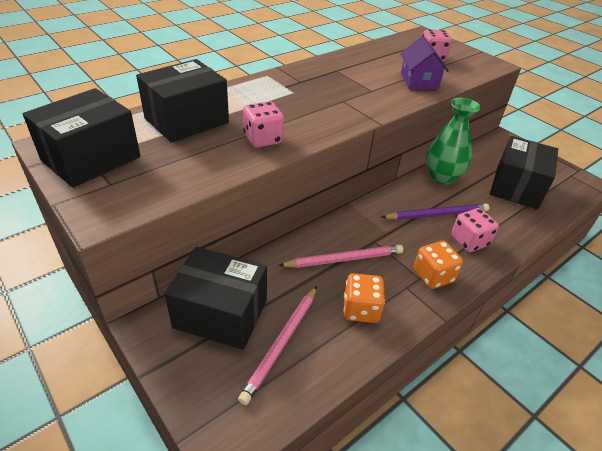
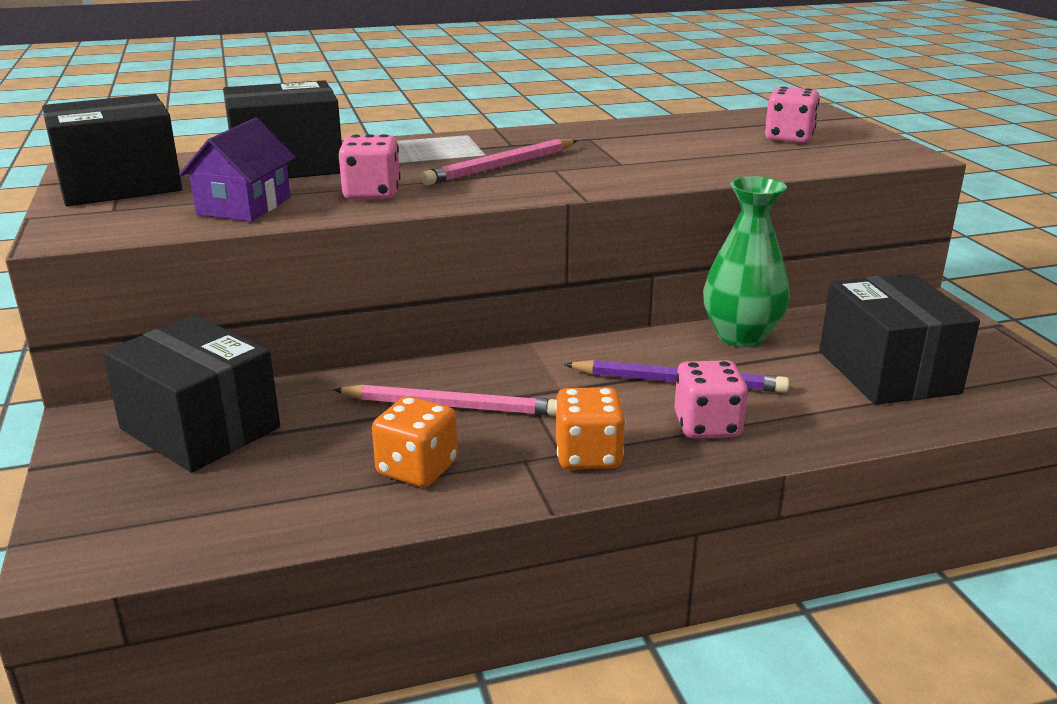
camera: 25 degrees right, 15 degrees down
(281, 343) = (253, 479): pink pencil -> pink pencil (501, 166)
(419, 81) = (724, 160): purple house -> purple house (244, 206)
(516, 187) = (888, 372): black box -> black box turned 60 degrees counterclockwise

